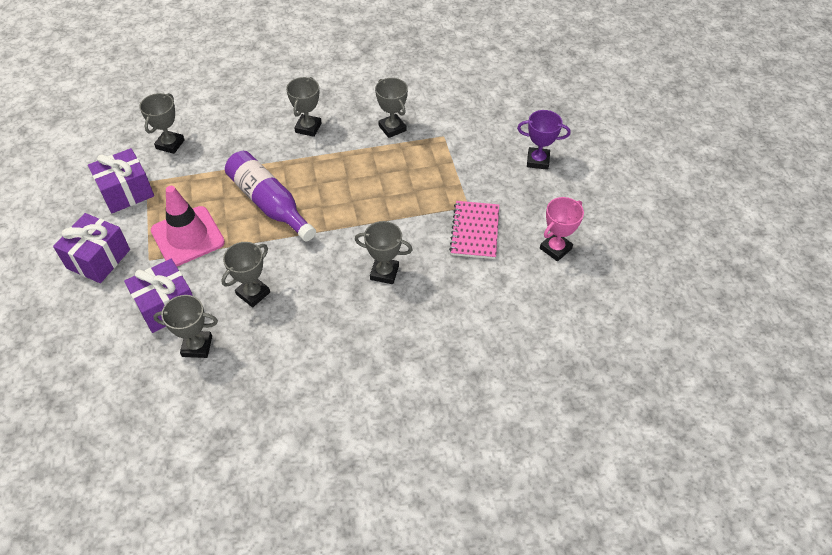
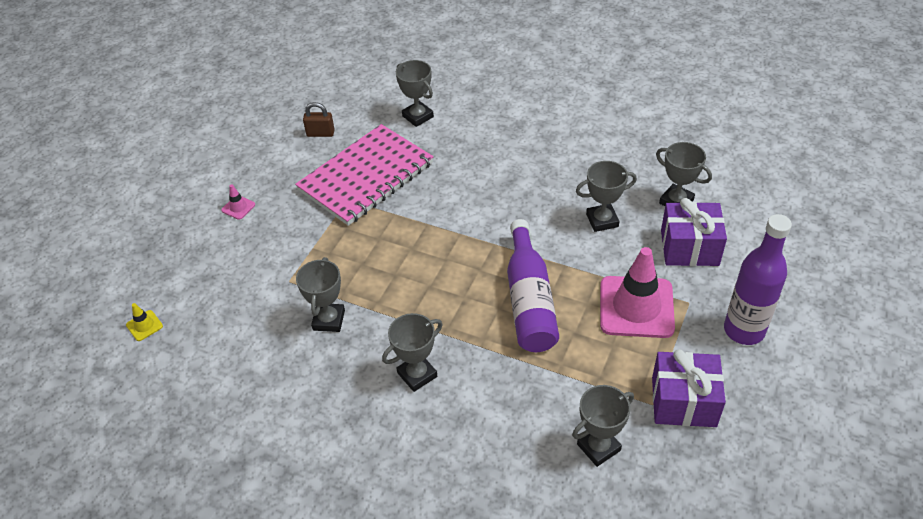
camera: 140 degrees left, 5 degrees down
(98, 259) = (744, 330): purple gift -> purple bottle
(384, 273) = (474, 182): grey trophy -> grey trophy (418, 116)
(474, 231) = (366, 177): pink notebook -> pink notebook, size x1.65
(497, 74) = (144, 325): none -> yellow traffic cone
(537, 161) = (238, 207): purple trophy -> pink traffic cone
(555, 248) = (320, 133): pink trophy -> brown padlock

